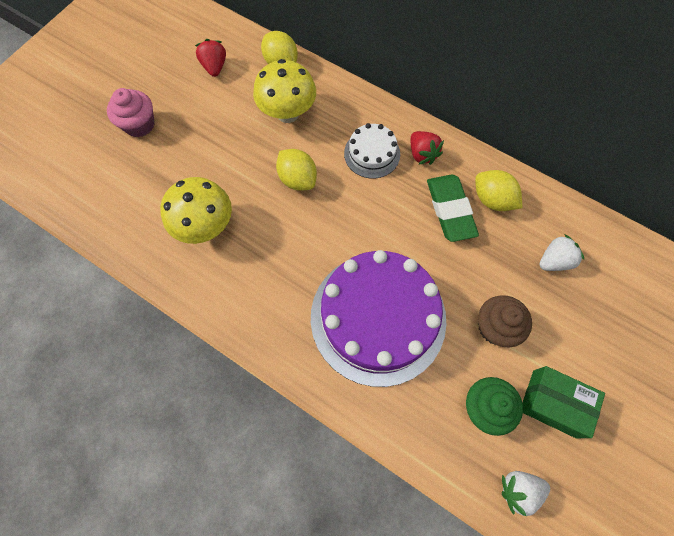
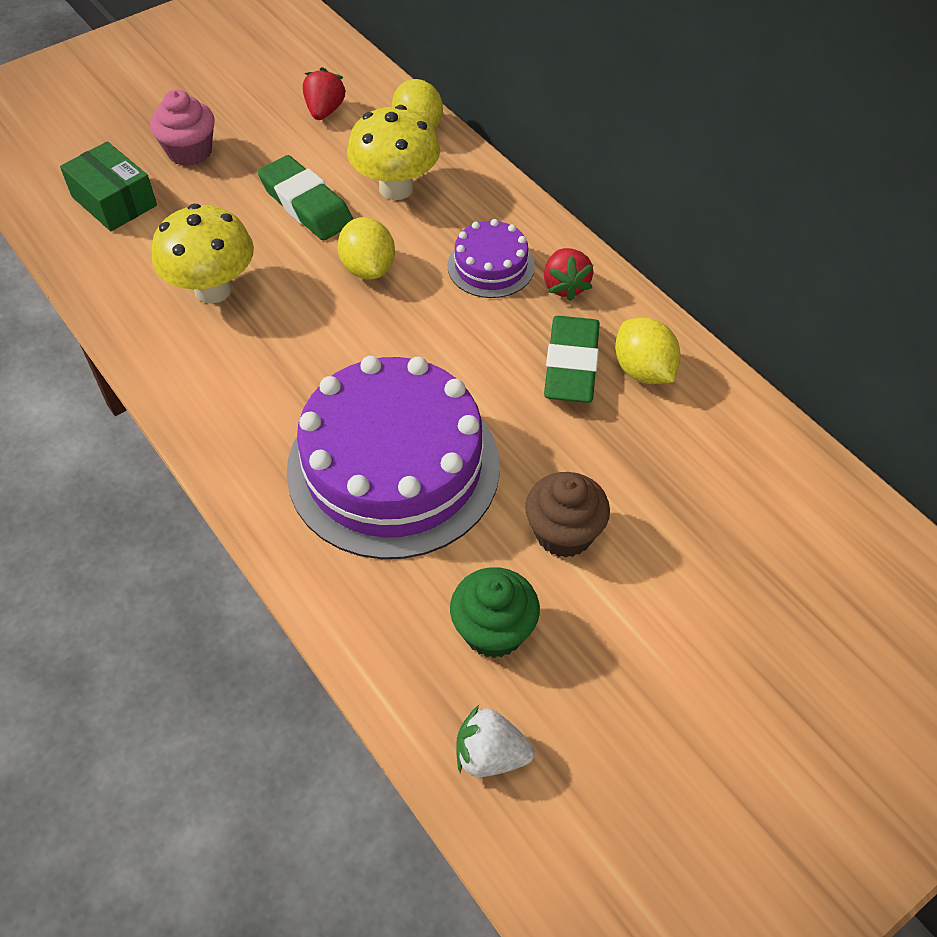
camera: 20 degrees right, 15 degrees down
(236, 143) = (306, 205): none -> green eraser
(372, 153) = (491, 266): white cake -> purple cake
(554, 261) = (702, 475): white strawberry -> none
(554, 403) = (605, 660): green box -> green box (114, 201)

